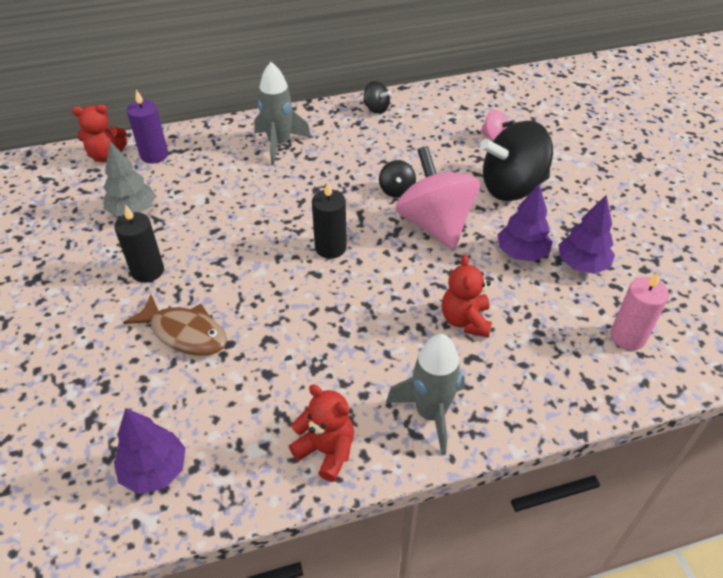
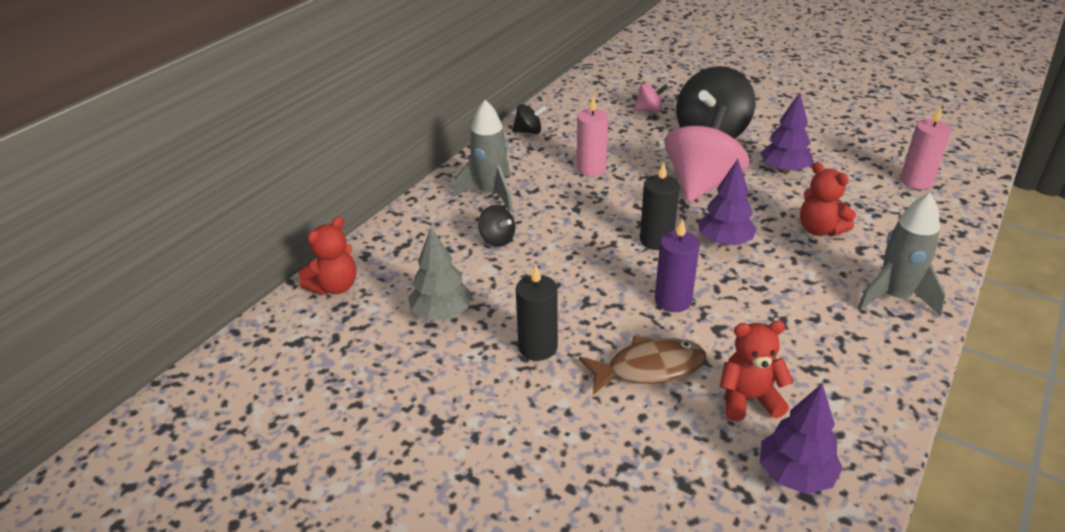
camera: 40 degrees left, 10 degrees down
(154, 155) = (385, 261): purple candle -> purple candle (673, 300)
(326, 451) = (877, 367): red teddy bear -> red teddy bear (748, 399)
(373, 163) = (591, 169): none -> pink candle
(396, 190) = (638, 177): black spinning top -> black spinning top (497, 239)
(435, 224) = (701, 184): pink spinning top -> pink spinning top turned 90 degrees clockwise
(582, 265) = (827, 156): purple tree -> purple tree (724, 242)

